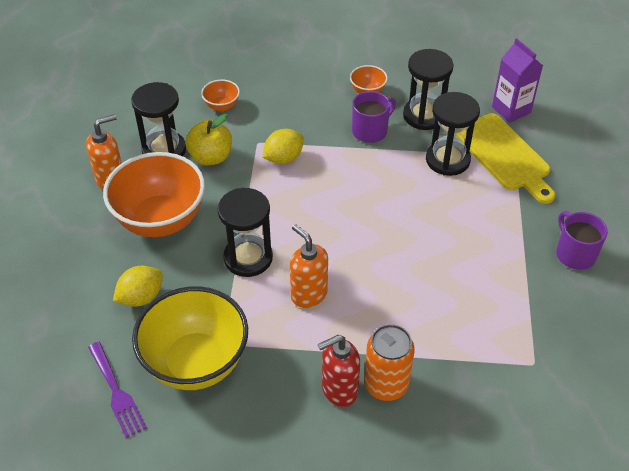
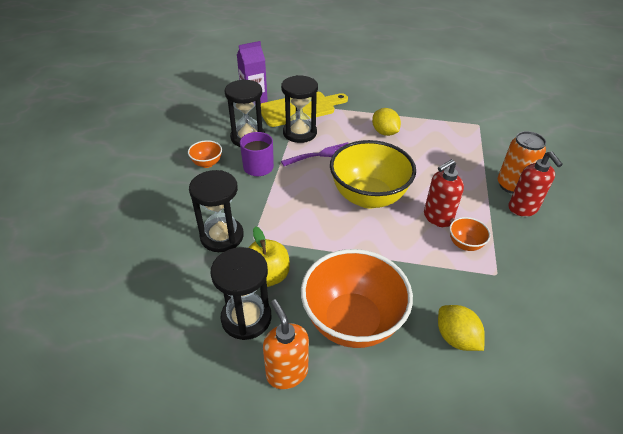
camera: 85 degrees left, 5 degrees down
(117, 392) = (571, 357): purple fork -> purple fork (321, 154)
(196, 363) = (522, 294): yellow bowl -> yellow bowl (368, 197)
(222, 106) = (190, 264): orange bowl -> orange bowl (465, 244)
(248, 258) = (401, 253): black hourglass -> black hourglass (222, 236)
(283, 158) = (279, 222): yellow lemon -> yellow lemon (384, 132)
(308, 294) = (437, 217): orange soap dispenser -> red soap dispenser
(574, 254) = (391, 97): purple mug -> none

